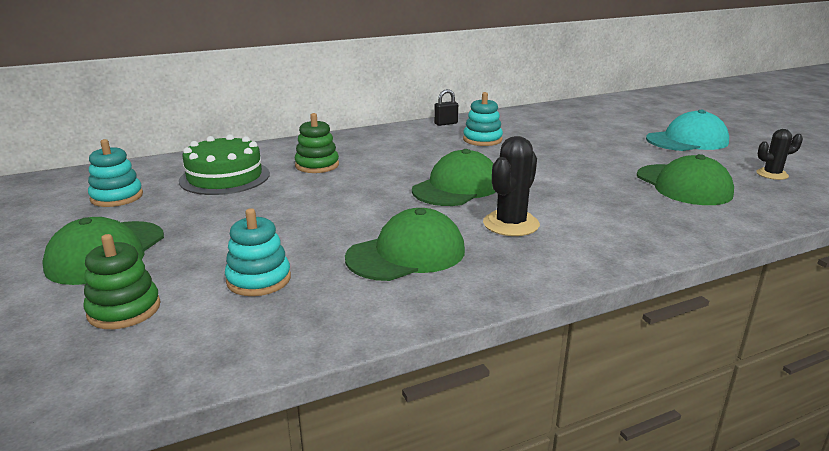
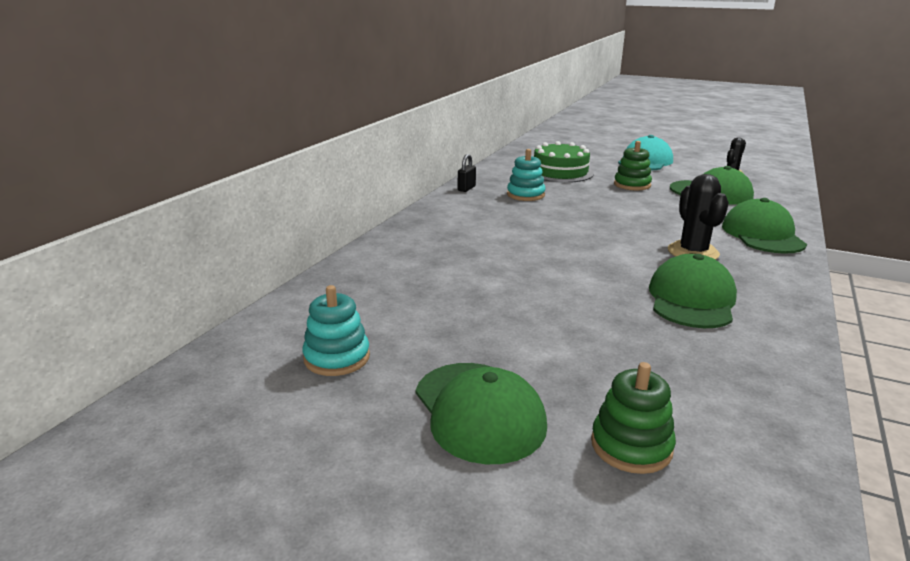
camera: 40 degrees left, 0 degrees up
(225, 177) = (398, 295): green cake -> green cake (560, 172)
(259, 279) = (656, 365): turquoise stacking toy -> none
(317, 165) = (454, 256): green stacking toy -> green stacking toy (632, 185)
(457, 187) = (600, 238): green cap -> green cap (762, 235)

